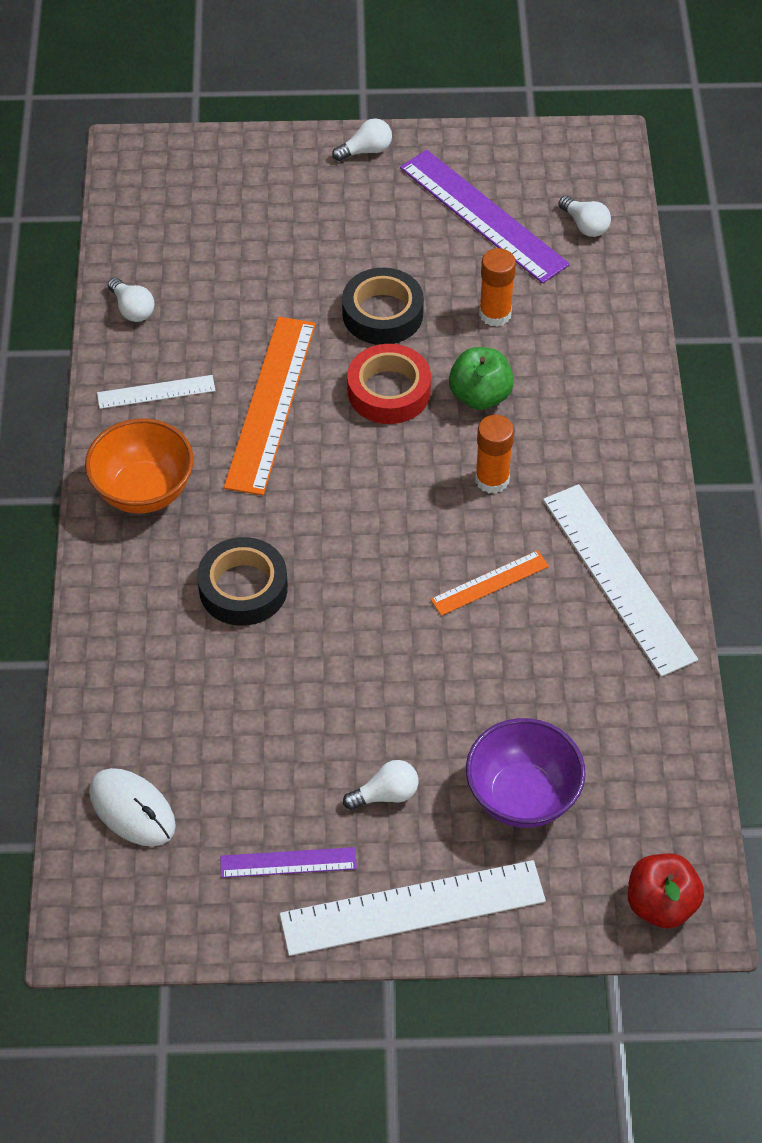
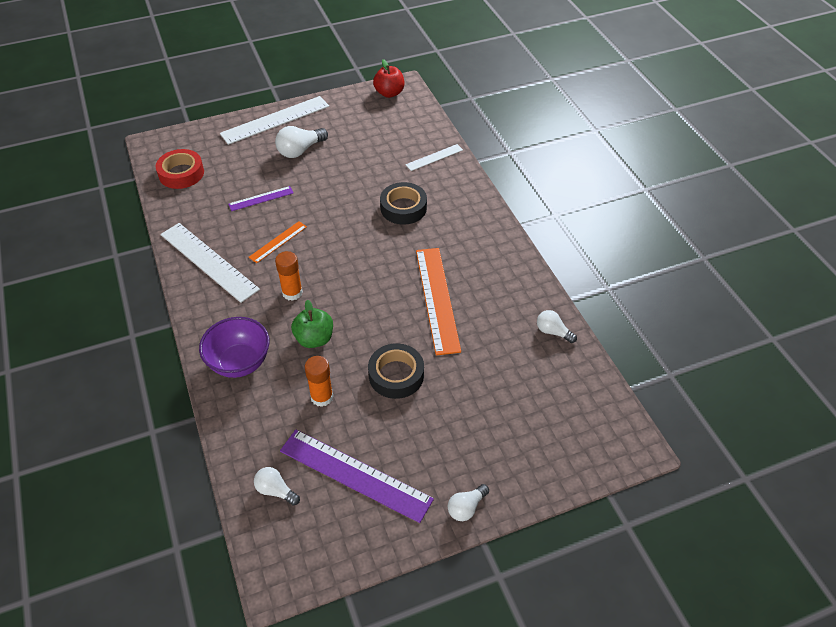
camera: 160 degrees right, 5 degrees down
(132, 809) = (406, 121): white mouse -> none
(143, 491) = (479, 236): orange bowl -> none
(156, 392) = (506, 287): white ruler -> white ruler (434, 157)
(288, 862) = (333, 121): purple ruler -> purple ruler (261, 198)
(386, 794) = (300, 150): white light bulb -> white light bulb, size x1.60
(389, 391) = (371, 326): red tape -> red tape (181, 173)
(522, 796) = (238, 164): purple bowl -> purple bowl (240, 363)
(661, 904) = (169, 144): red apple -> red apple (389, 93)

